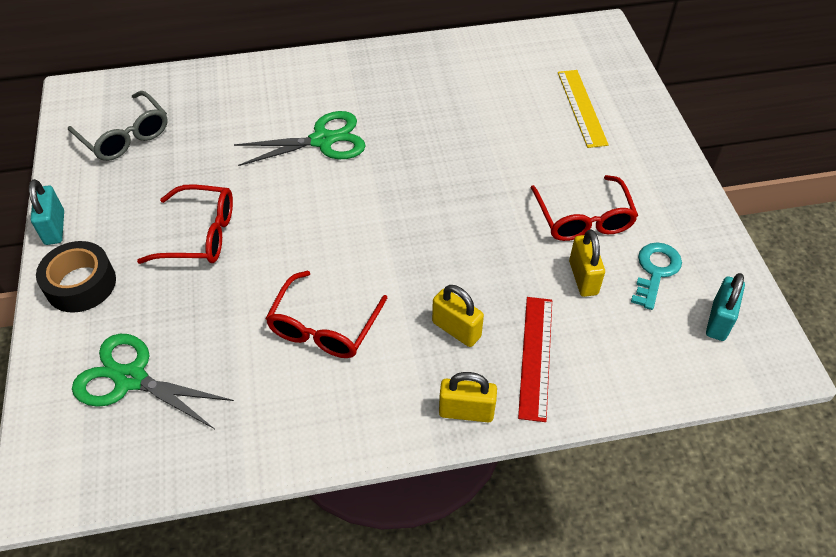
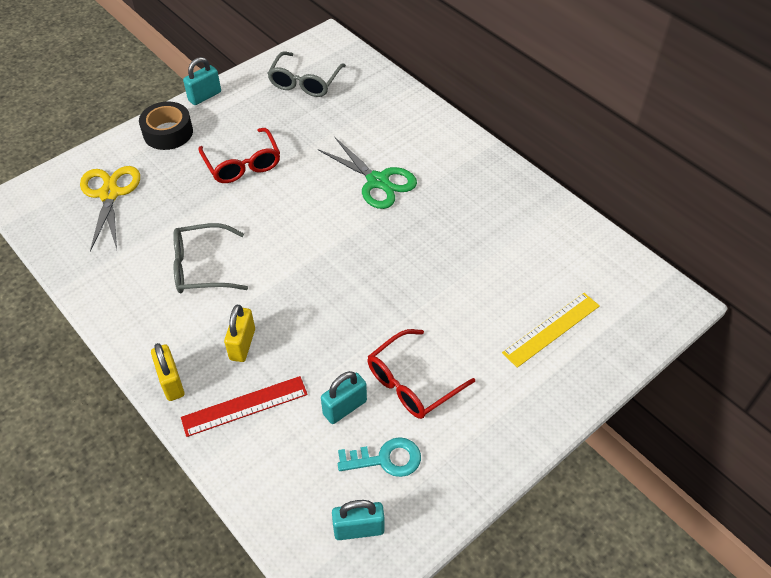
camera: 60 degrees right, 0 degrees up
(131, 379) = (109, 194): green scissors -> yellow scissors
(324, 327) = (202, 267): red glasses -> grey glasses
(583, 278) = (345, 407): yellow padlock -> turquoise padlock

